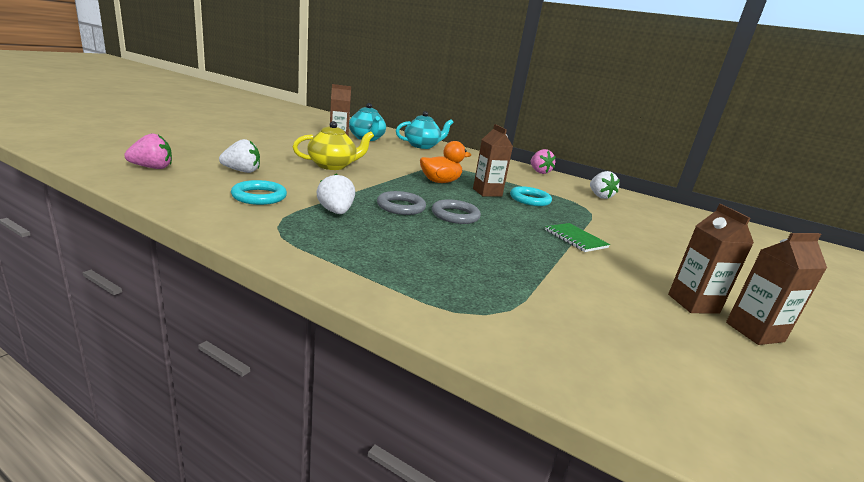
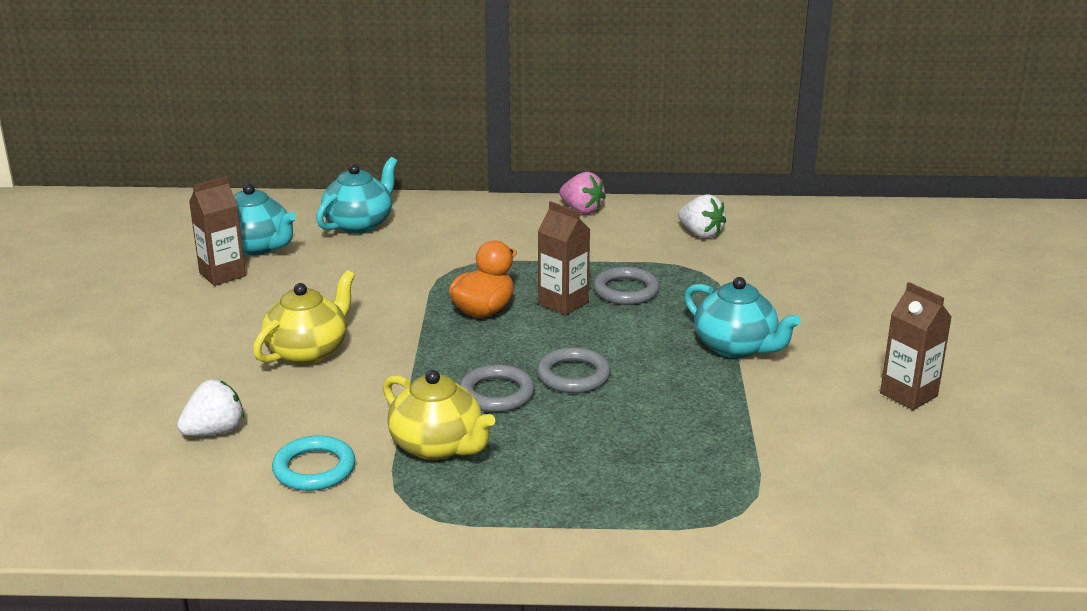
camera: 25 degrees left, 5 degrees up
(152, 168) = (94, 490): pink strawberry -> none
(336, 212) = (438, 446): white strawberry -> yellow teapot
(529, 199) = (626, 290): turquoise ring -> grey ring
(575, 239) = (736, 347): green notebook -> turquoise teapot
(754, 332) = (976, 406): brown carton -> none

